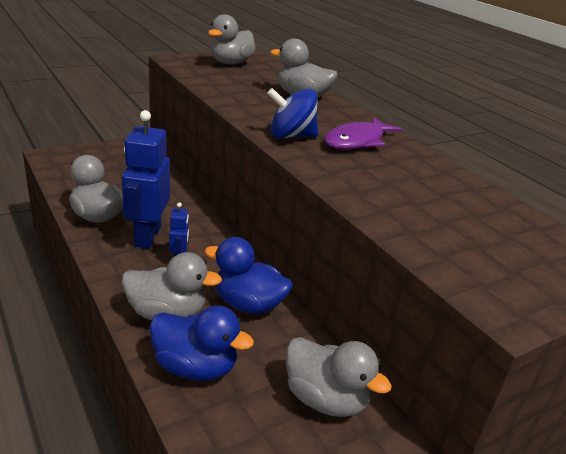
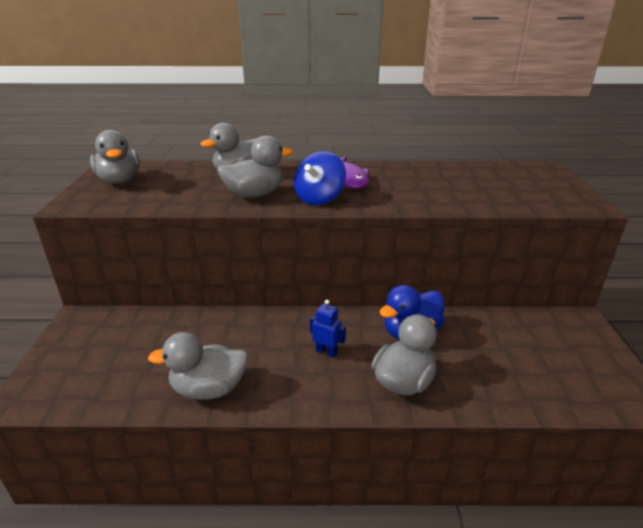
camera: 55 degrees left, 0 degrees up
(147, 236) = (275, 362): blue robot -> none
(195, 367) = (477, 384): blue duck -> none
(325, 399) = (526, 332): grey duck -> grey duck (255, 194)

